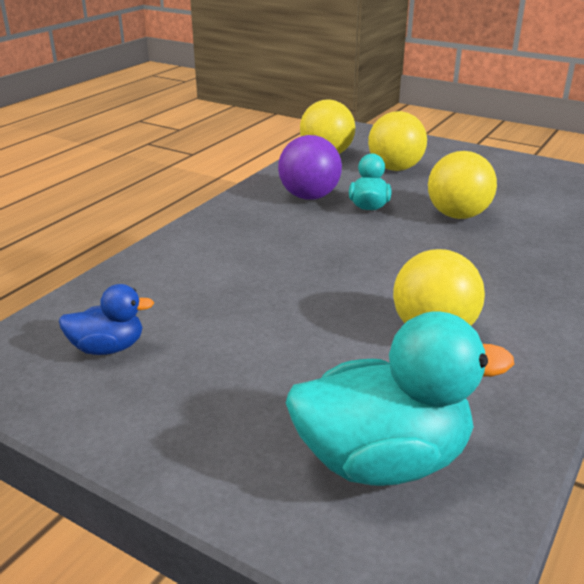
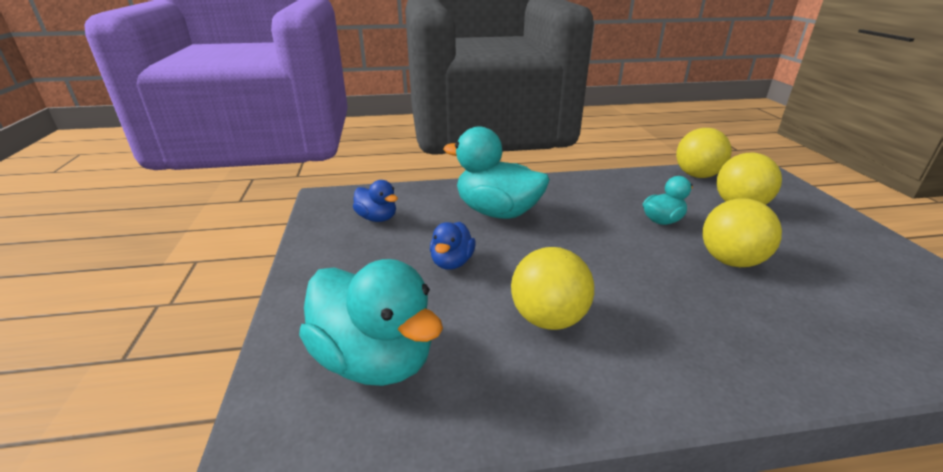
camera: 50 degrees right, 0 degrees up
(227, 269) = (497, 212): none -> turquoise duck
(279, 339) = (452, 262): none -> blue duck
(309, 196) = (629, 196): purple ball -> none

